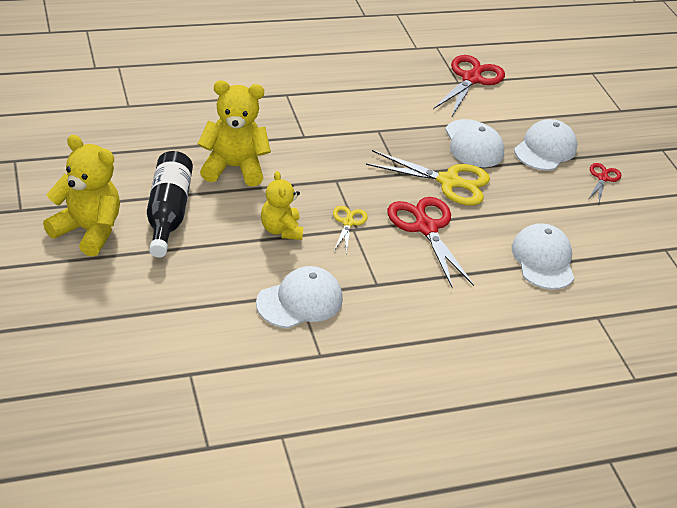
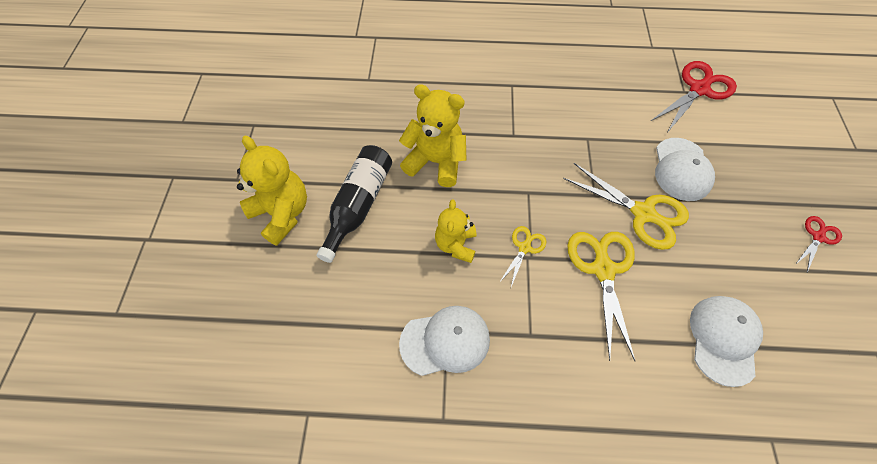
camera: 25 degrees right, 20 degrees up
(426, 228) = (603, 270): red scissors -> yellow scissors
(545, 149) = (759, 188): white cap -> none

